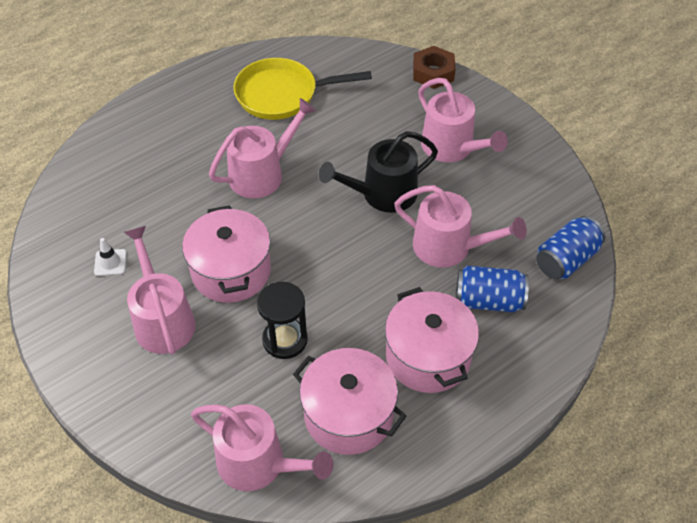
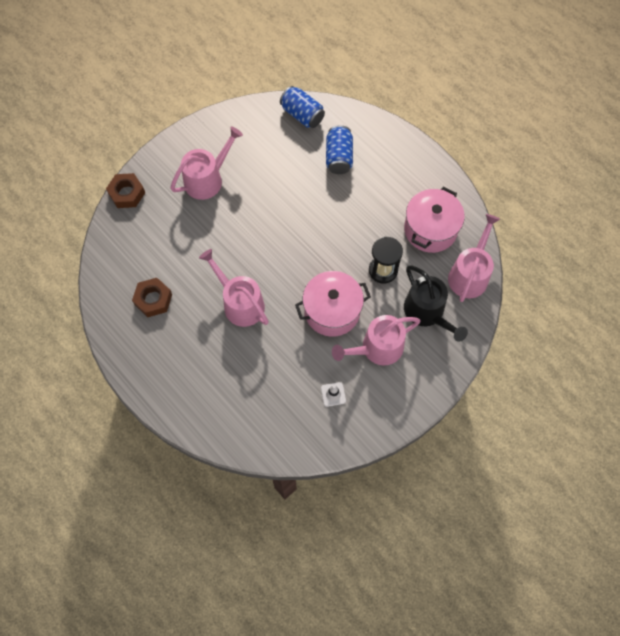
camera: 95 degrees left, 15 degrees up
(282, 94) = (153, 299): yellow pan -> brown nut
(383, 194) = (254, 221): black watering can -> black watering can (427, 312)
(428, 356) = (384, 189): pink pot -> none
(449, 247) = (298, 179): pink watering can -> none

